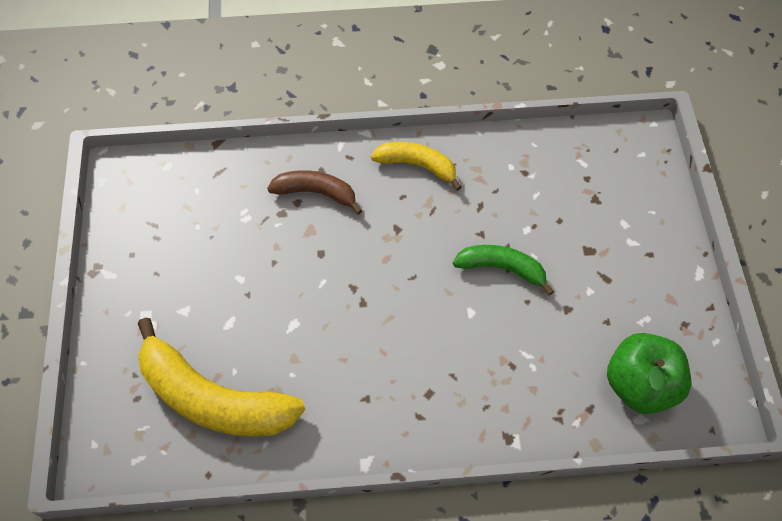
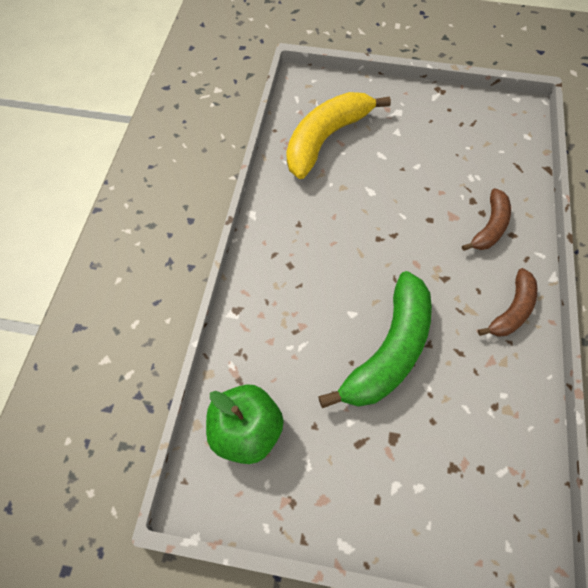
camera: 105 degrees right, 0 degrees up
(417, 166) = (511, 310): yellow banana -> brown banana
(502, 269) = (389, 351): green banana -> green banana, size x1.78

